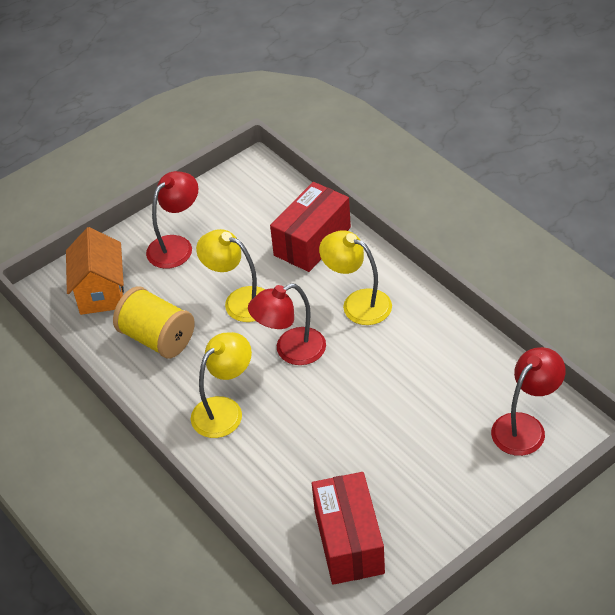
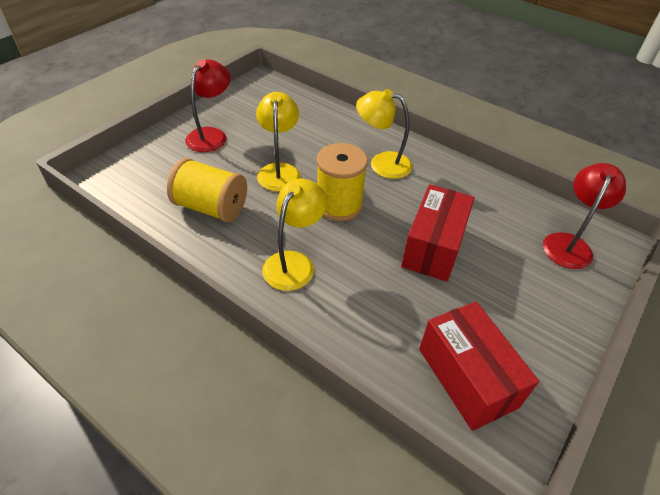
camera: 20 degrees left, 0 degrees up
(100, 292) = (148, 175): orange house -> none
(239, 301) = (279, 171): yellow lamp -> yellow lamp turned 75 degrees clockwise
(291, 351) = (339, 205): red lamp -> yellow spool
(312, 241) = (326, 123): red box -> red box (433, 247)

